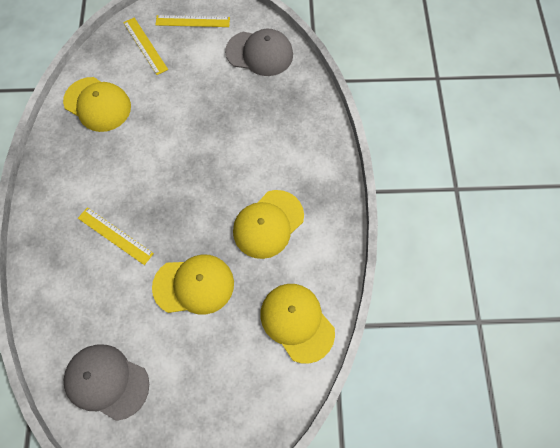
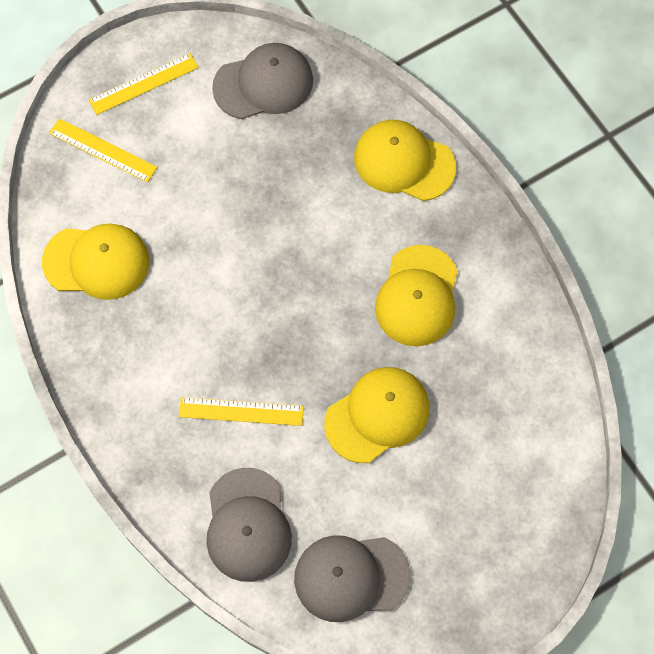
camera: 30 degrees left, 0 degrees up
(69, 308) = (248, 525): none -> grey cap
(297, 322) = (523, 390): yellow cap -> yellow cap (404, 162)

